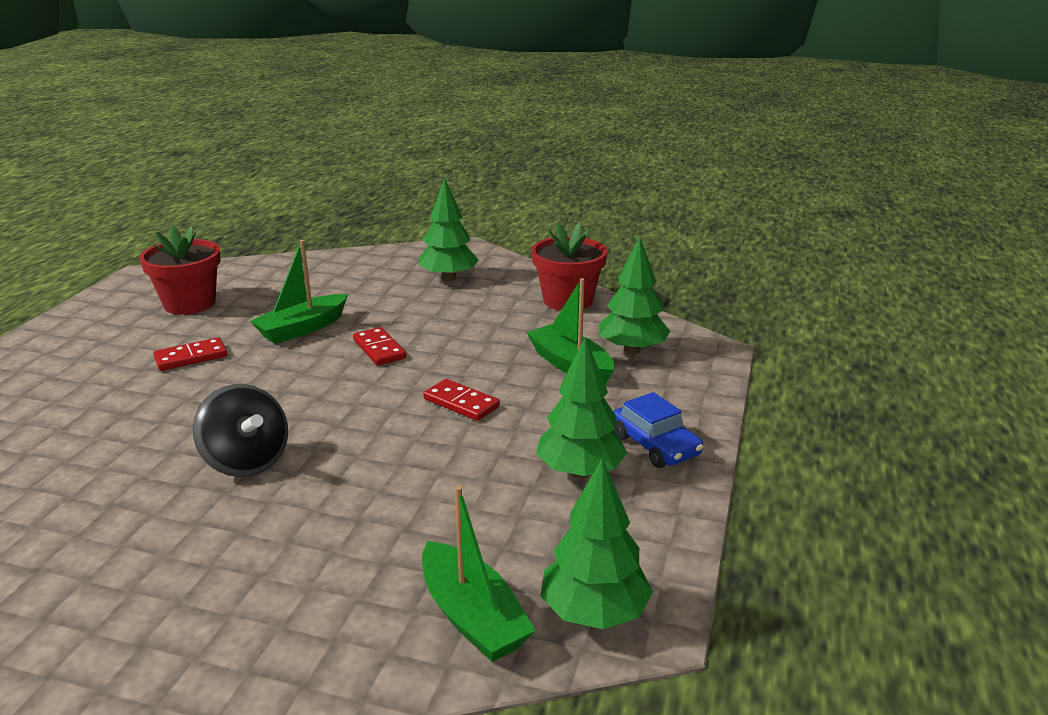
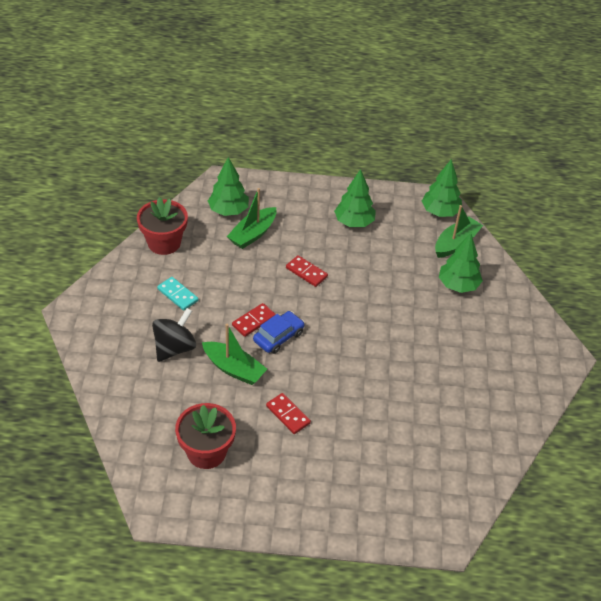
camera: 105 degrees left, 20 degrees up
(246, 462) = (388, 344): black spinning top -> black spinning top (174, 348)
(448, 278) = (134, 309): green tree -> green tree (458, 285)
(460, 303) = (178, 295): none -> turquoise domino
(461, 403) = (306, 272): red domino -> red domino turned 75 degrees counterclockwise
(655, 445) = (324, 199): blue car -> blue car (278, 337)

